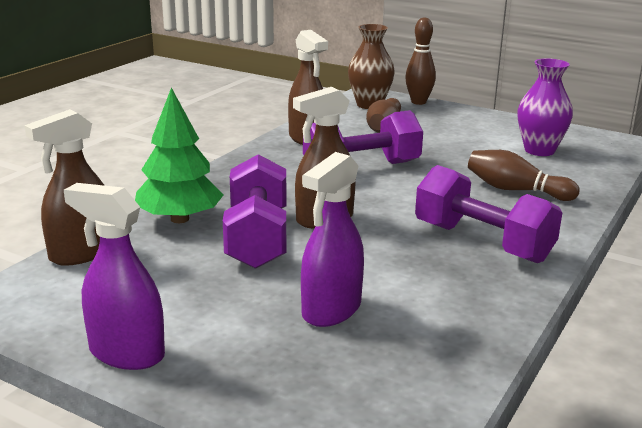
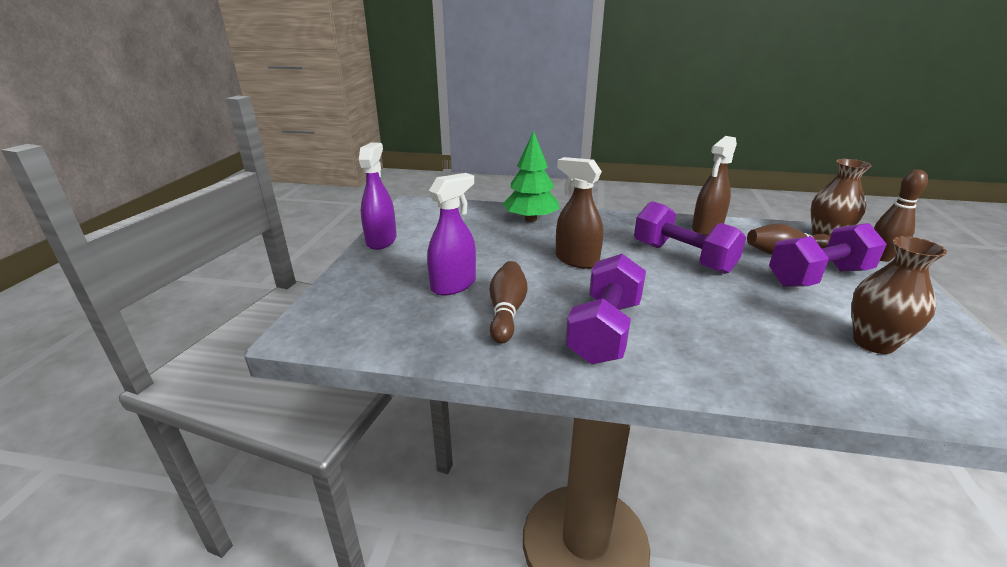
camera: 70 degrees right, 5 degrees up
(81, 253) = (470, 207): brown spray bottle -> none
(257, 238) = (527, 245): purple dumbbell -> purple dumbbell (818, 277)
(331, 310) = (453, 285): purple spray bottle -> purple spray bottle turned 120 degrees clockwise
(516, 190) = (739, 337): brown bowling pin -> brown bowling pin (507, 311)
(539, 150) = (873, 343): purple vase -> brown vase

